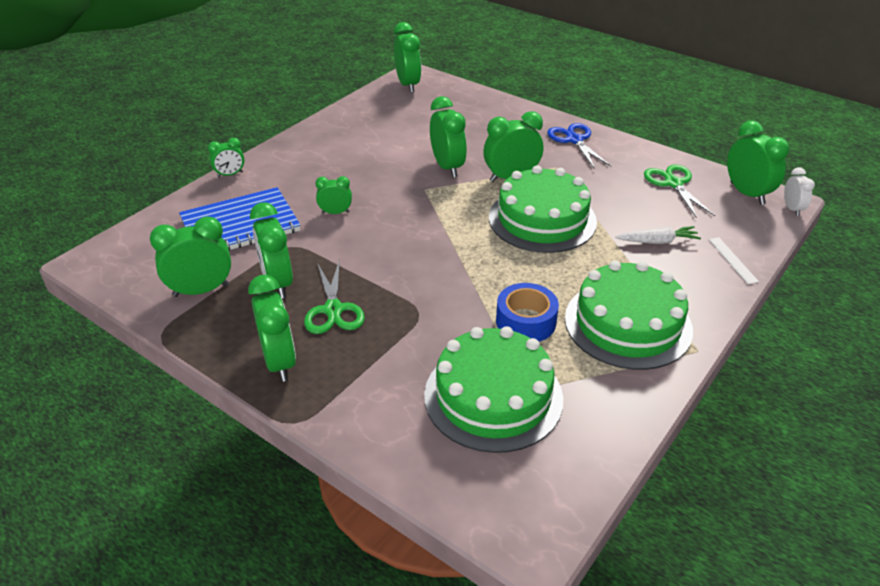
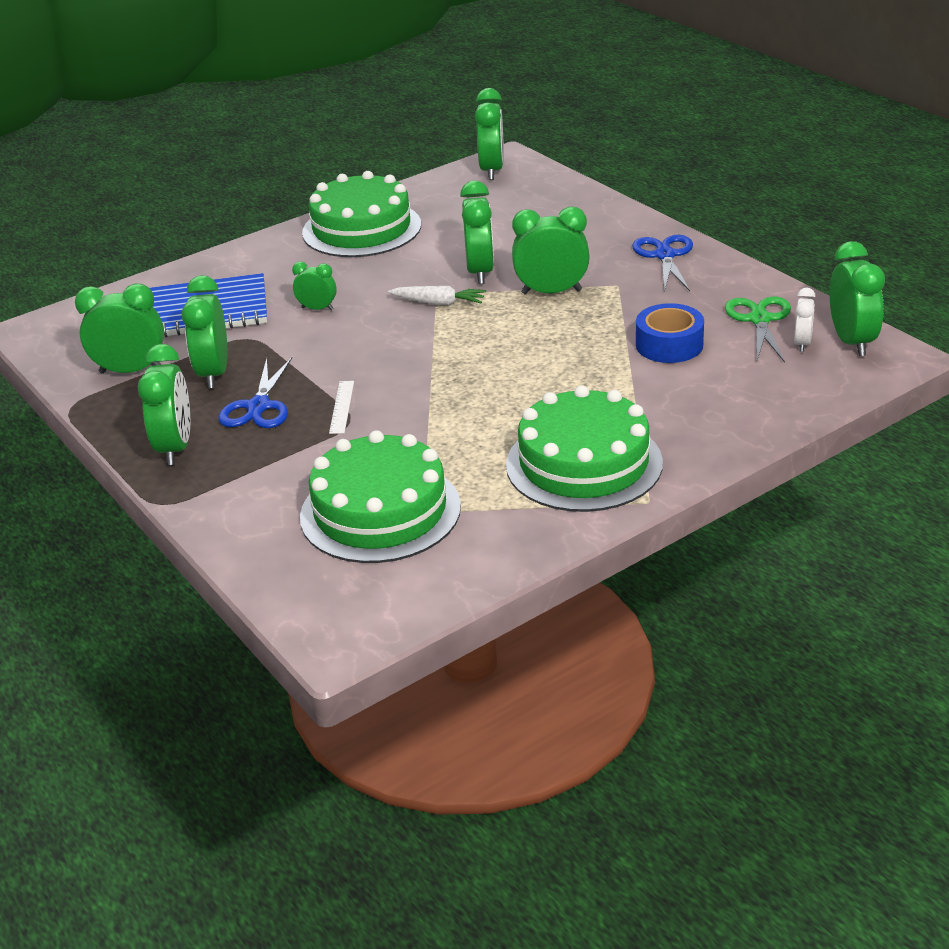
camera: 20 degrees right, 5 degrees down
(230, 174) = (221, 256): green clock -> none
(333, 310) = (258, 407): green scissors -> blue scissors
(525, 321) = (465, 446): blue tape -> blue tape (669, 345)
(542, 219) = (558, 342): green cake -> green cake (361, 229)
(657, 241) = (687, 382): white carrot -> white carrot (438, 303)
(733, 260) = (769, 414): white ruler -> white ruler (342, 407)
(792, 209) = (900, 366): white clock -> white clock (802, 343)

